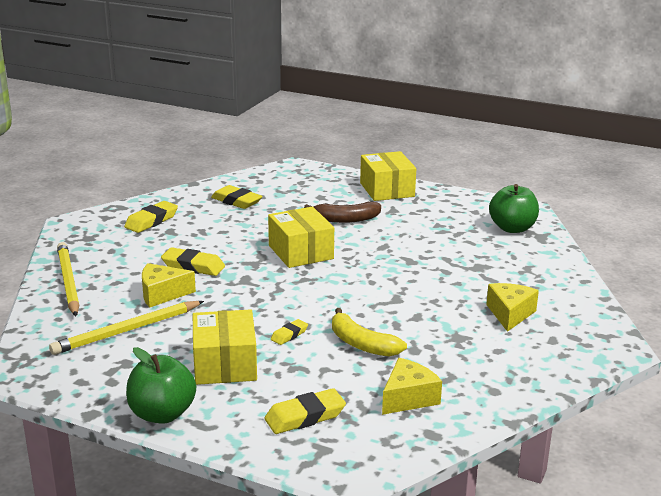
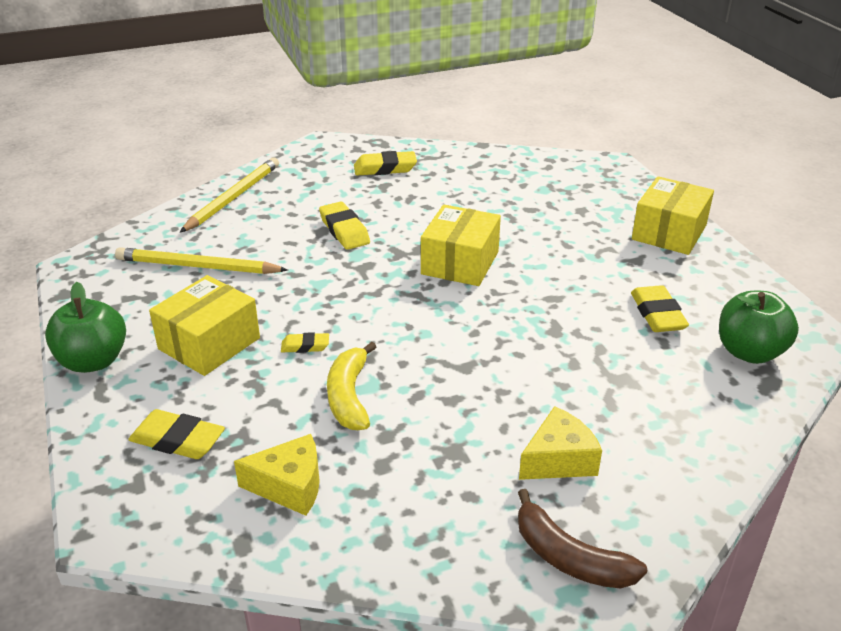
camera: 45 degrees right, 10 degrees up
(162, 294) = (277, 245): yellow cheese -> none
(236, 201) = (490, 180): yellow eraser -> yellow eraser (657, 314)
(346, 219) = (565, 247): brown banana -> brown banana (569, 558)

